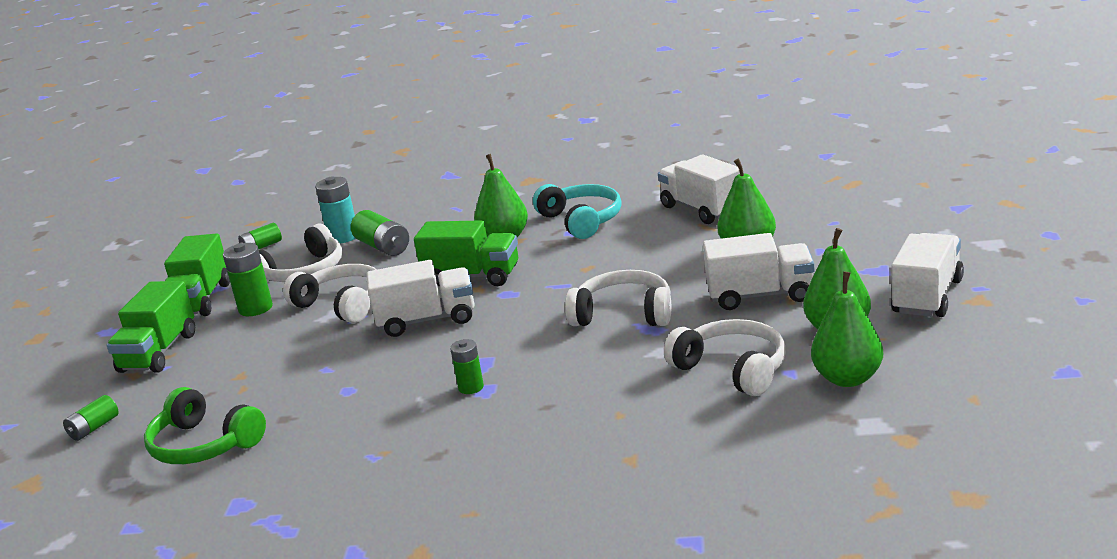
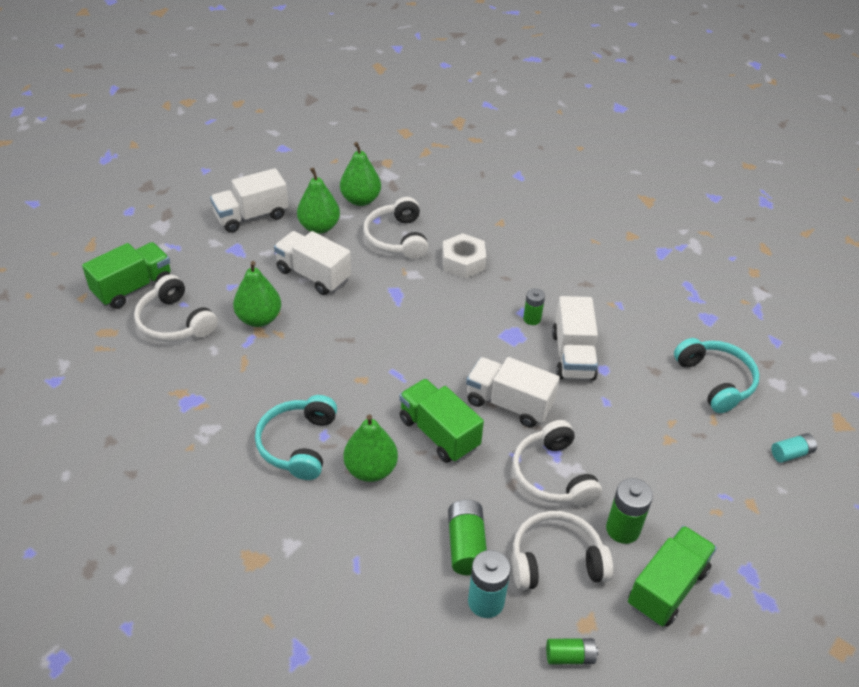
camera: 150 degrees left, 20 degrees up
(94, 428) = (791, 453): green battery -> turquoise battery
(158, 353) = (724, 522): green truck -> green truck (133, 288)
(203, 445) = (716, 381): green headphones -> turquoise headphones
(618, 392) = (463, 262): none -> white nut
(624, 314) = (394, 316): white headphones -> white headphones (174, 322)
(702, 209) = (218, 384): white truck -> white truck (573, 356)

